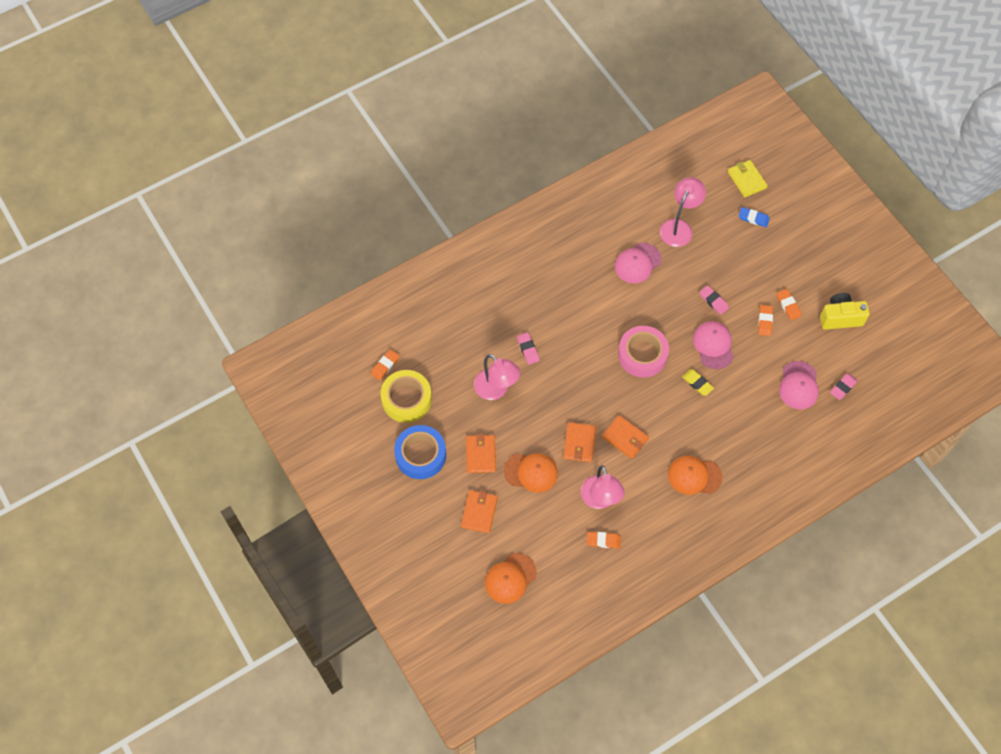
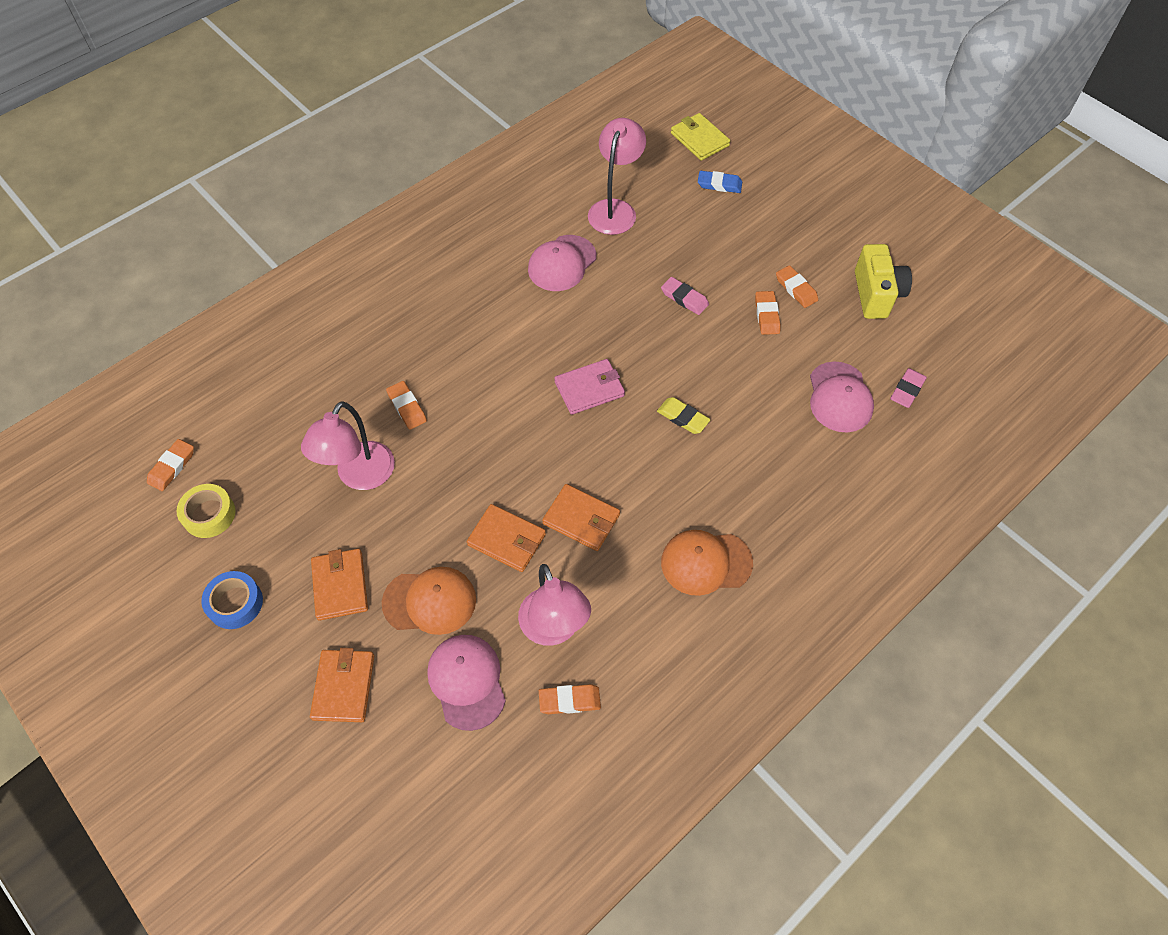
camera: 10 degrees left, 5 degrees down
(406, 399) = (209, 514): yellow tape -> yellow tape, size x0.61
(420, 455) = (235, 603): blue tape -> blue tape, size x0.61
(496, 390) = (360, 476): pink lamp -> pink lamp turned 75 degrees clockwise
(510, 578) = (409, 801): orange cap -> none
(528, 349) = (407, 407): pink eraser -> orange eraser
(579, 443) = (506, 540): orange wallet -> orange wallet turned 60 degrees counterclockwise
(642, 355) = (589, 389): pink tape -> pink wallet
(713, 345) = (696, 359): pink cap -> pink cap (467, 681)
(840, 318) = (876, 294): yellow camera -> yellow camera turned 105 degrees clockwise

